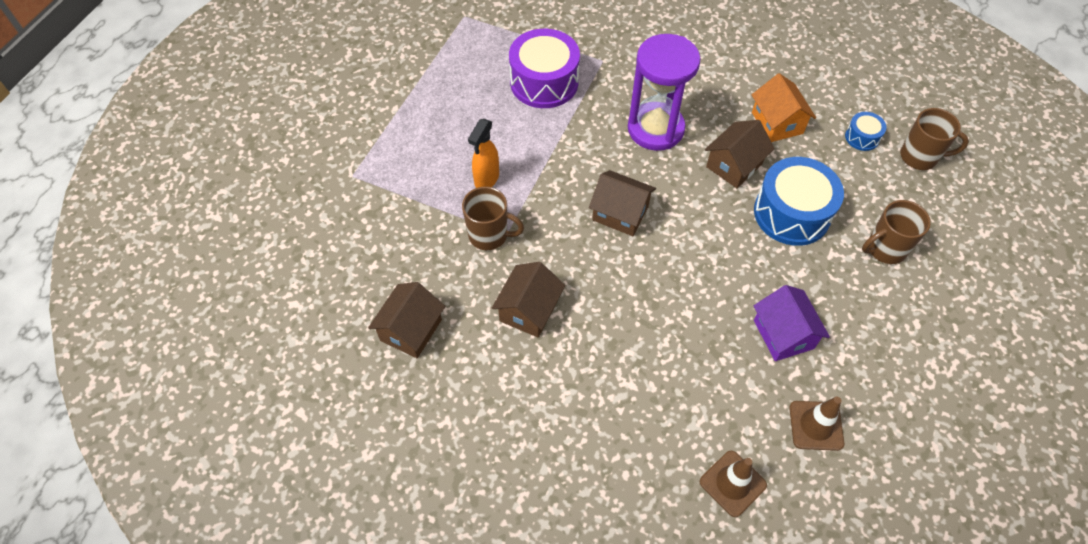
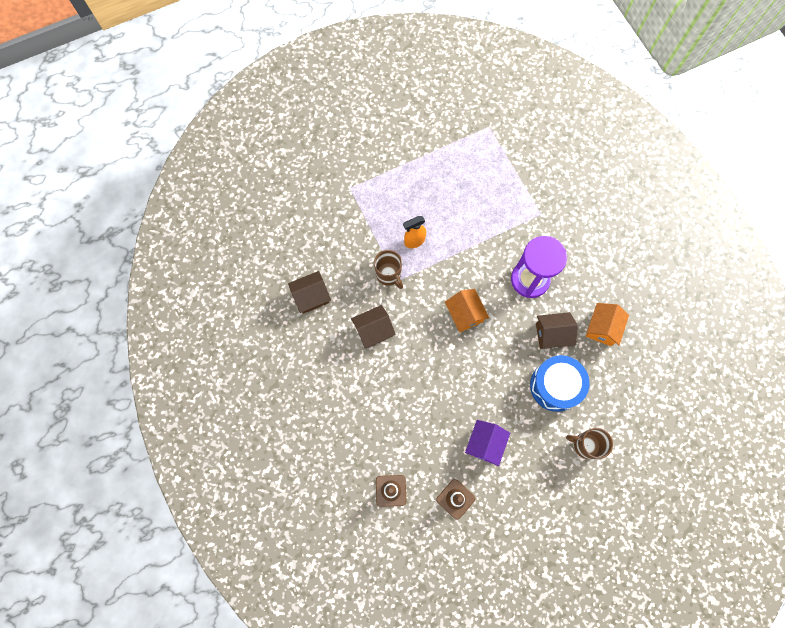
camera: 40 degrees right, 15 degrees up
(544, 82) = (495, 204): purple drum -> none
(620, 213) = (465, 314): brown house -> orange house
(862, 137) = (642, 374): blue drum -> none
(920, 157) = (663, 412): brown mug -> none

